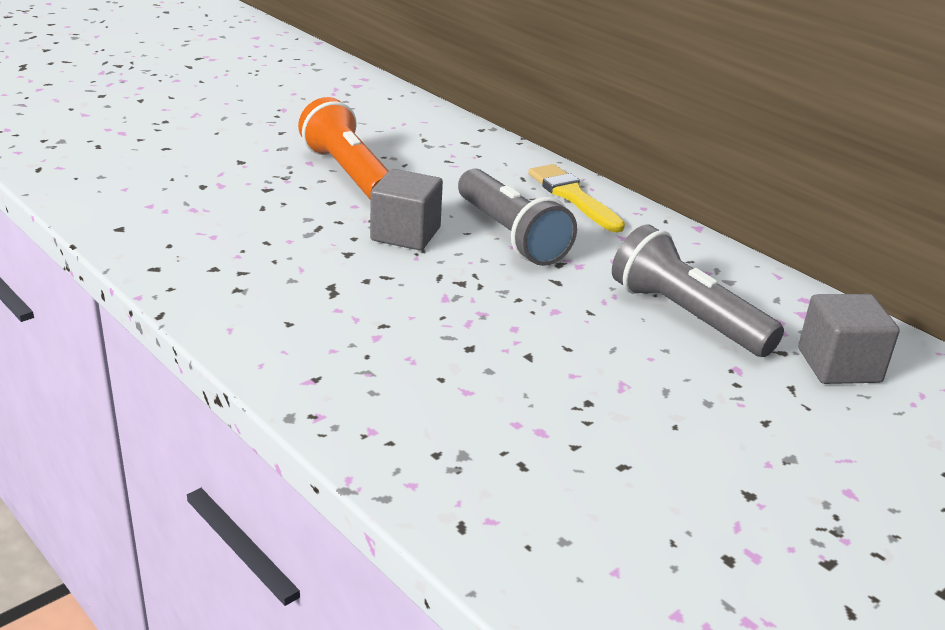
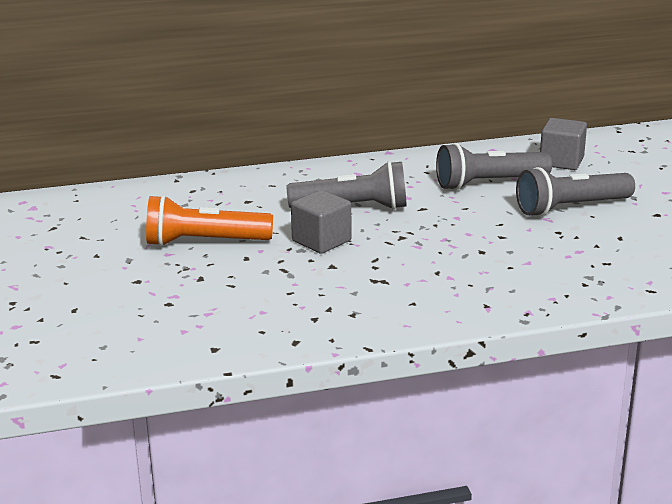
camera: 60 degrees left, 5 degrees down
(573, 197) = (315, 176): yellow brush -> none
(681, 401) = (571, 208): none -> grey flashlight

